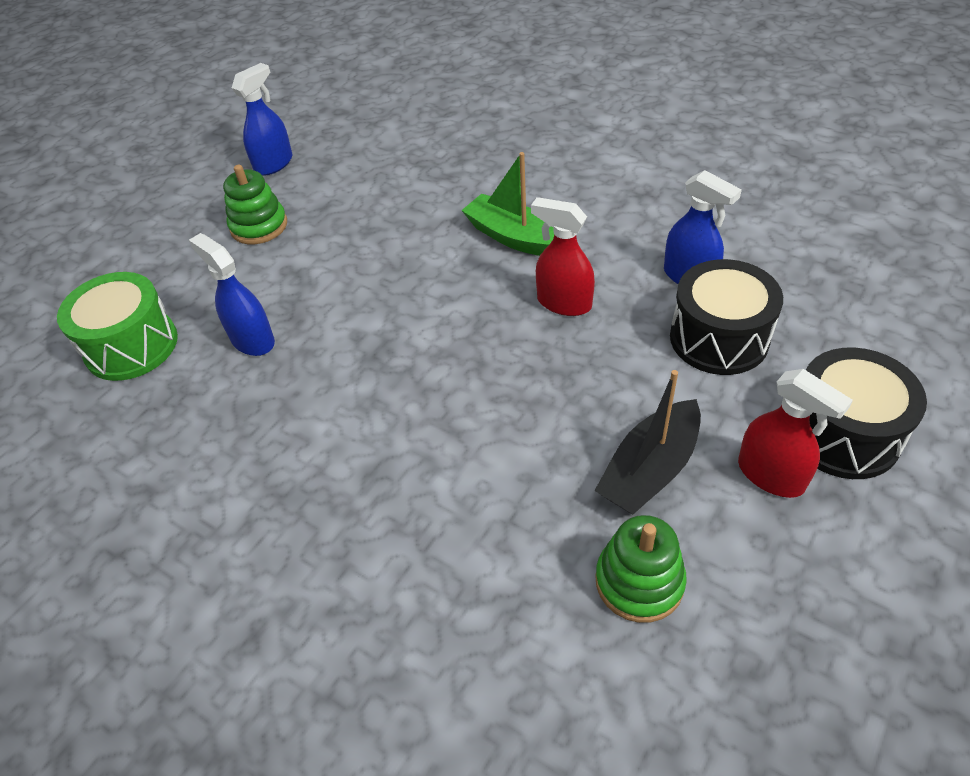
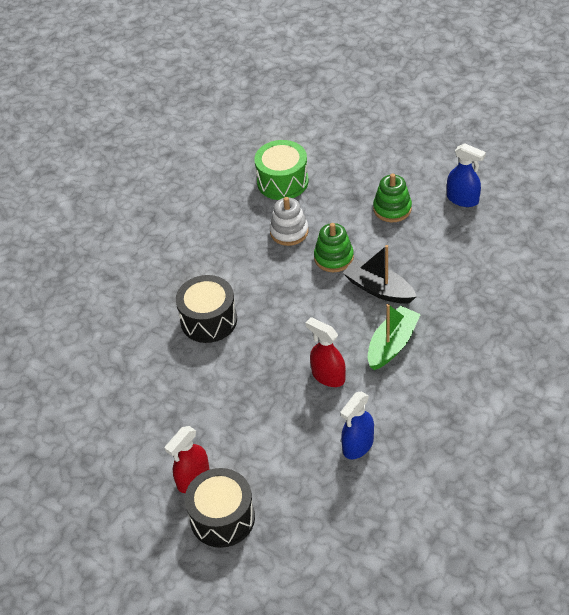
camera: 85 degrees right, 0 degrees up
(252, 340) = (289, 232): blue spray bottle -> white stacking toy
(563, 303) = (328, 376): red spray bottle -> red spray bottle turned 75 degrees counterclockwise
(639, 581) = (130, 418): green stacking toy -> green stacking toy (333, 258)
(650, 469) = (197, 422): black boat -> black boat (379, 289)
(719, 338) = (299, 459): black drum -> black drum (209, 320)

